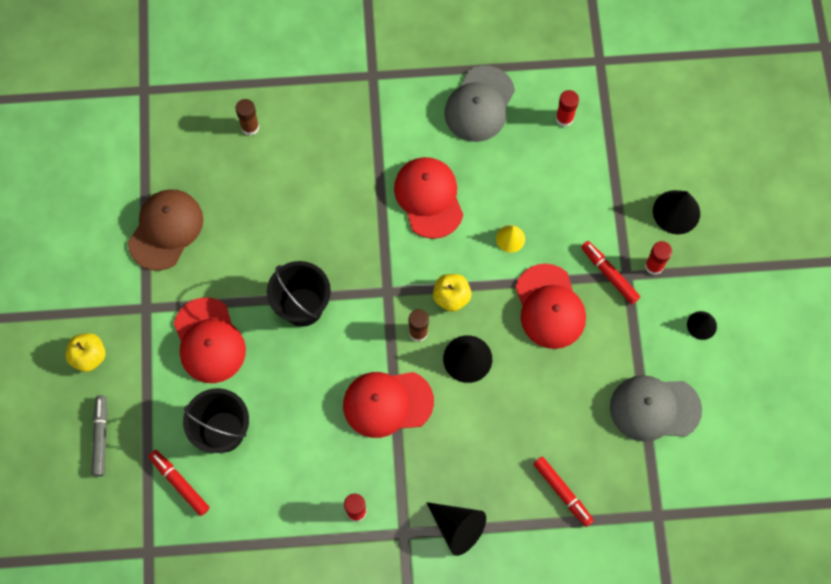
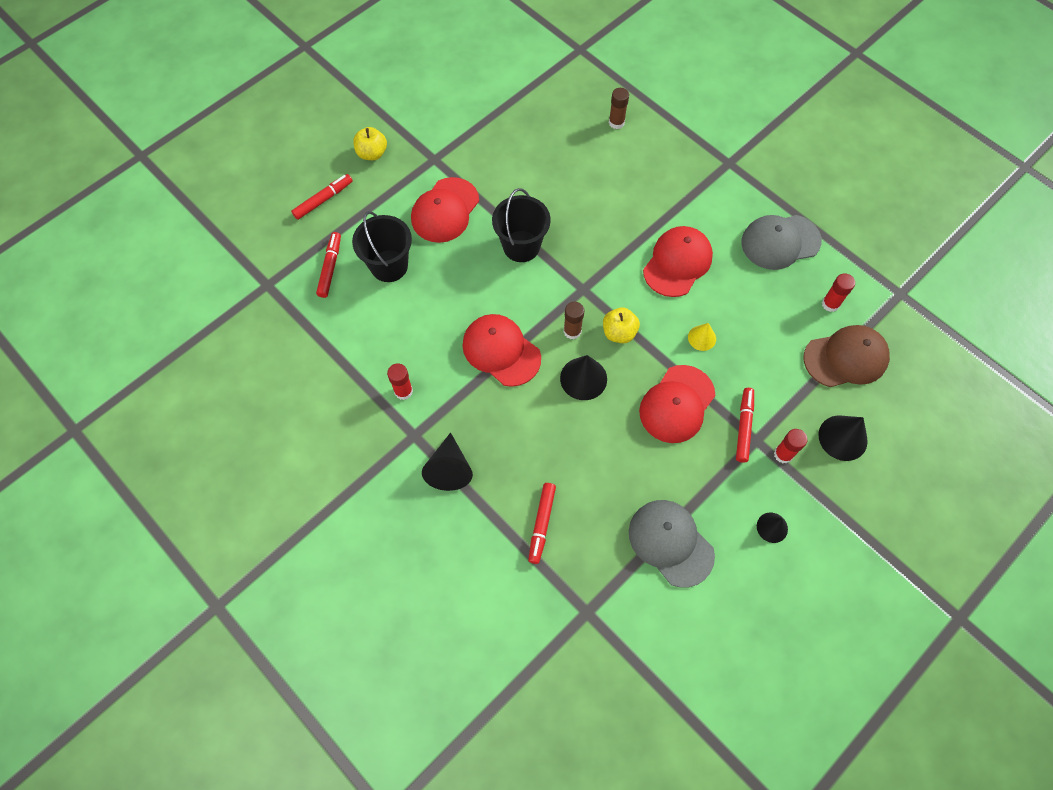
camera: 50 degrees right, 5 degrees down
(101, 437) = (323, 200): grey marker -> red marker
(166, 230) = (498, 130): brown cap -> brown cap (846, 358)

